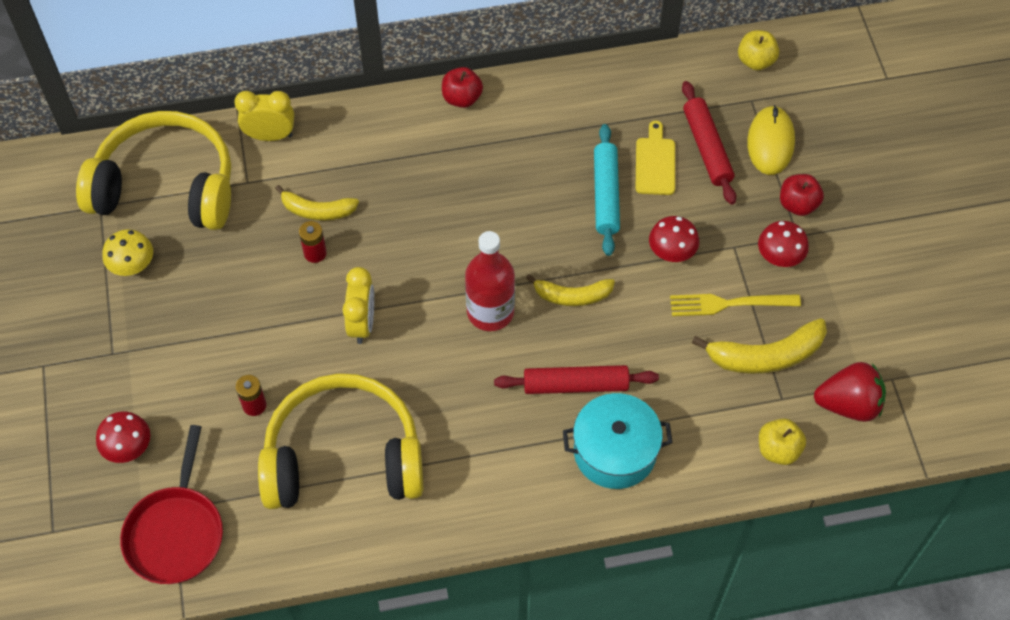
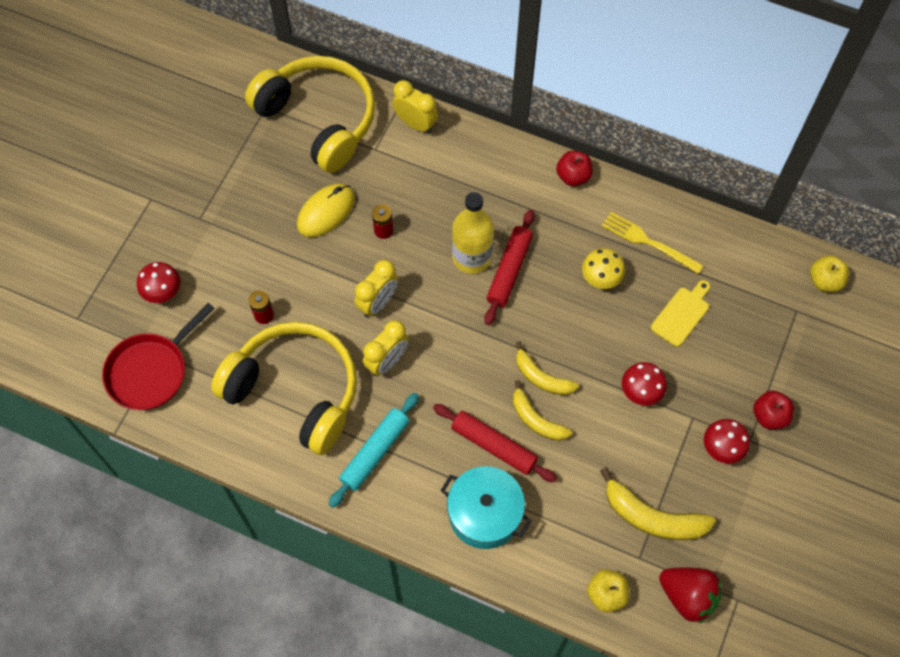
camera: 35 degrees right, 5 degrees up
(133, 266) = (256, 164): yellow mushroom -> yellow mushroom (601, 278)
(317, 210) = (407, 200): yellow banana -> yellow banana (536, 419)
(414, 372) = (387, 361): none -> yellow clock
(421, 227) = (472, 257): none -> yellow bottle
(490, 312) = (473, 351): red bottle -> none
(606, 194) = (625, 316): turquoise rolling pin -> turquoise rolling pin (375, 452)
(707, 148) = (731, 327): red rolling pin -> red rolling pin (509, 270)
(728, 304) = (654, 459): yellow fork -> yellow fork (648, 242)
(770, 142) = (786, 353): yellow mouse -> yellow mouse (326, 212)

